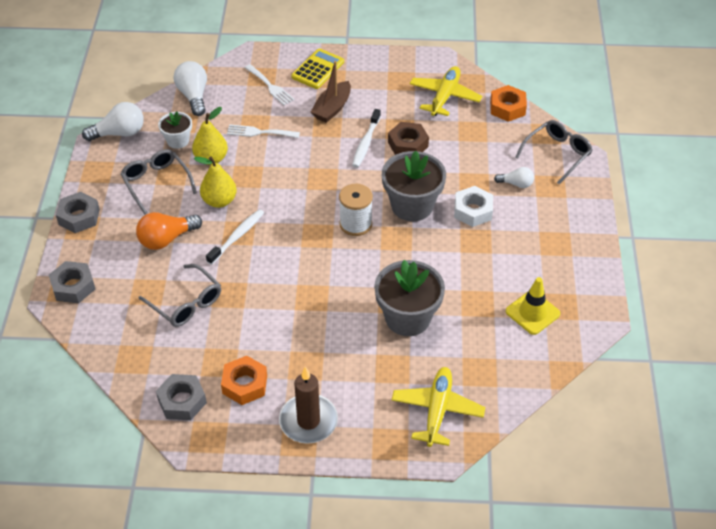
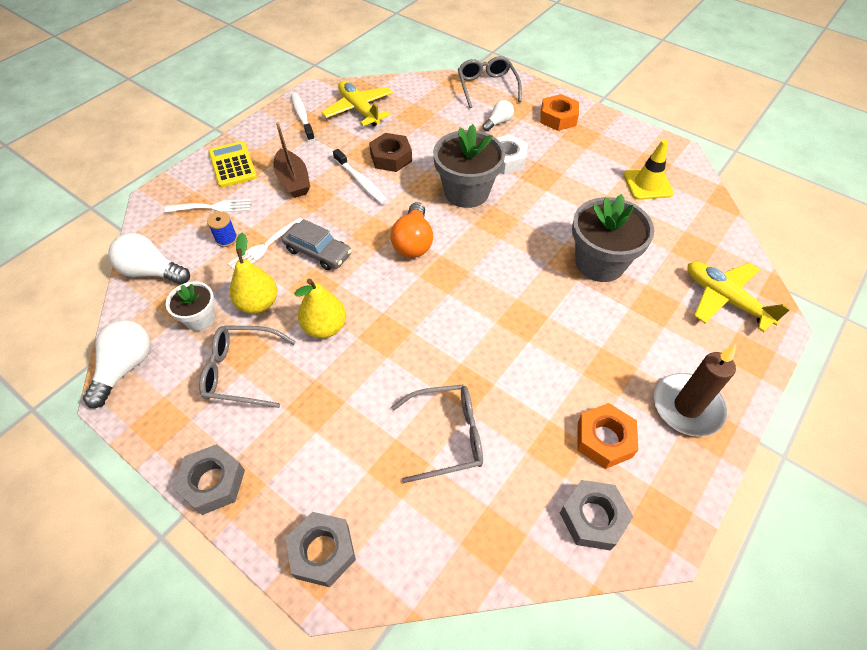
camera: 55 degrees left, 5 degrees up
(166, 239) = (335, 405): orange light bulb -> orange light bulb (413, 242)
(237, 236) = (389, 338): white toothbrush -> white toothbrush (302, 117)
(249, 110) = (226, 239): none -> blue spool
(278, 160) = (318, 252): none -> grey car
(355, 224) = (455, 239): white spool -> none
(507, 108) = (410, 85): orange nut -> orange nut (558, 118)

